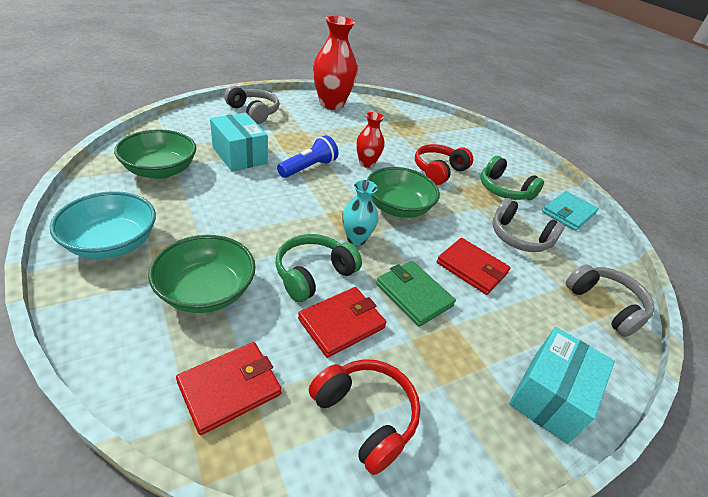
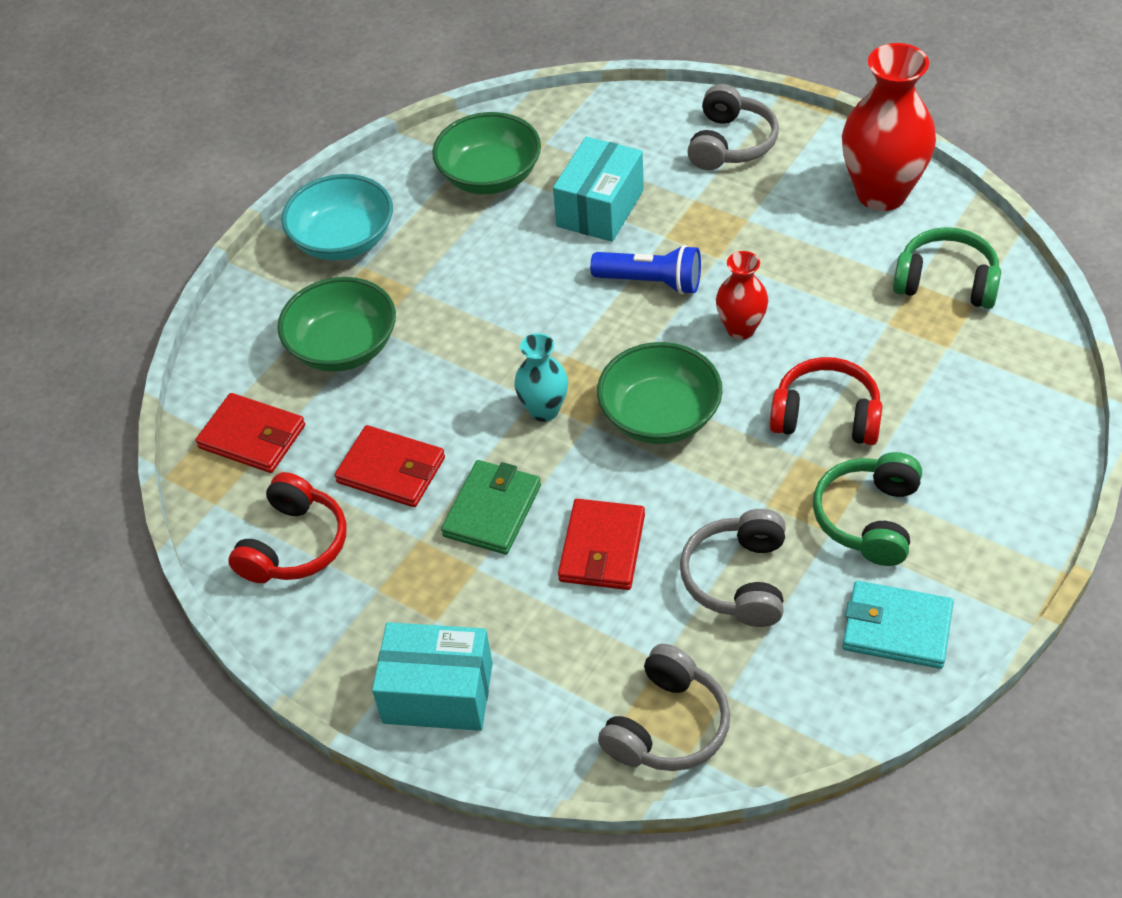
camera: 70 degrees right, 10 degrees up
(313, 274) = (443, 408): green headphones -> green headphones (946, 282)

